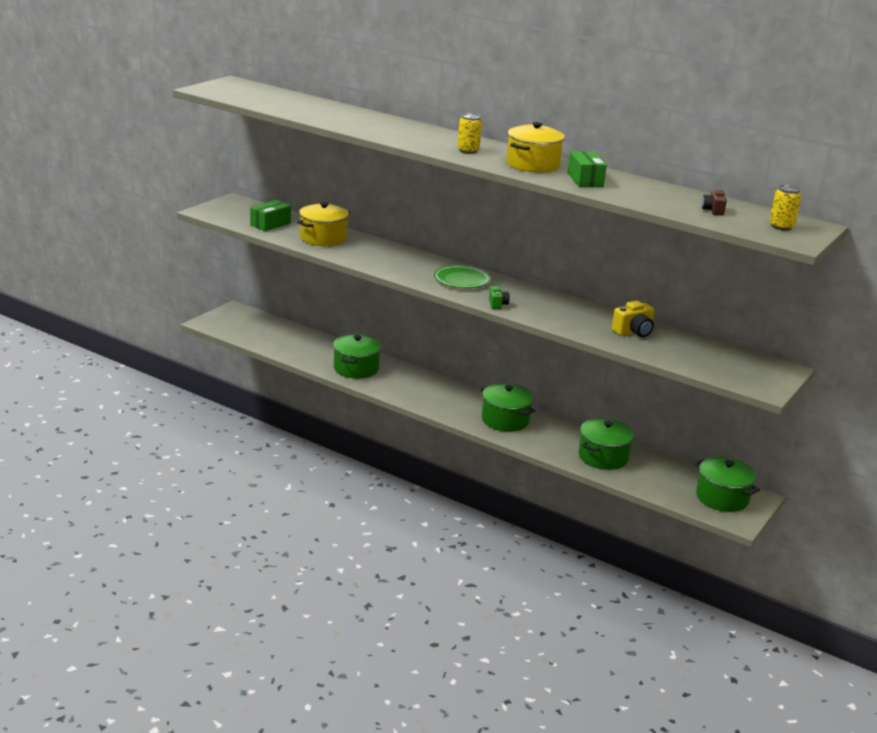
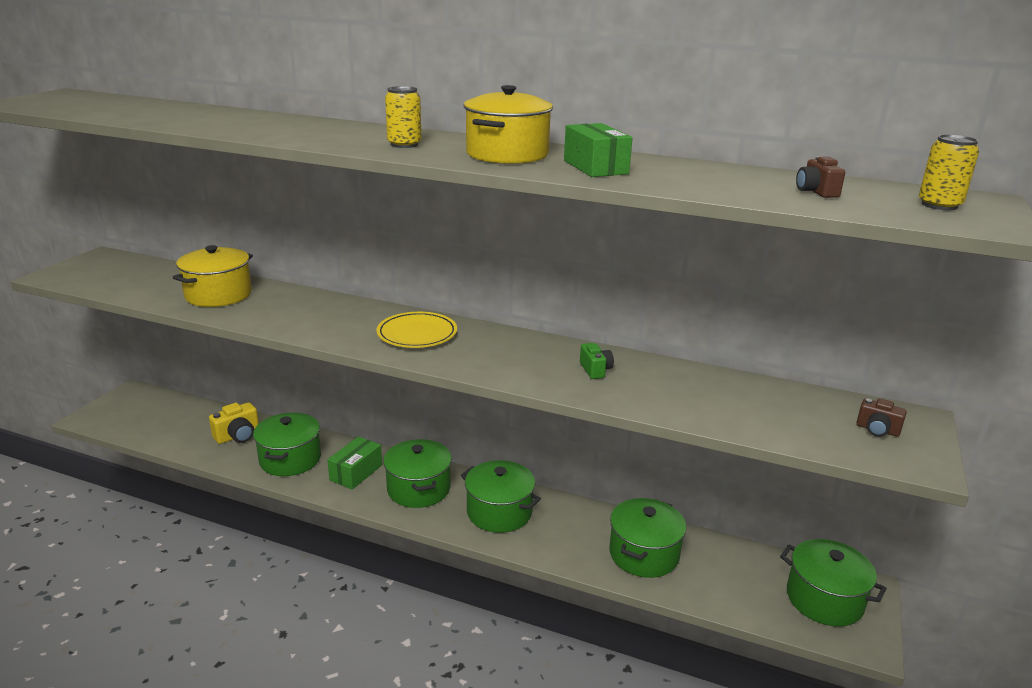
camera: 10 degrees left, 0 degrees up
(270, 224) = (145, 283): green box -> green box (356, 472)
(449, 399) = (418, 489): none -> green pot
(461, 280) = (417, 334): green plate -> yellow plate
(497, 304) = (475, 367): green camera -> green camera (595, 370)
(633, 332) = (680, 386): yellow camera -> yellow camera (238, 436)
(751, 371) = (877, 430): none -> brown camera

